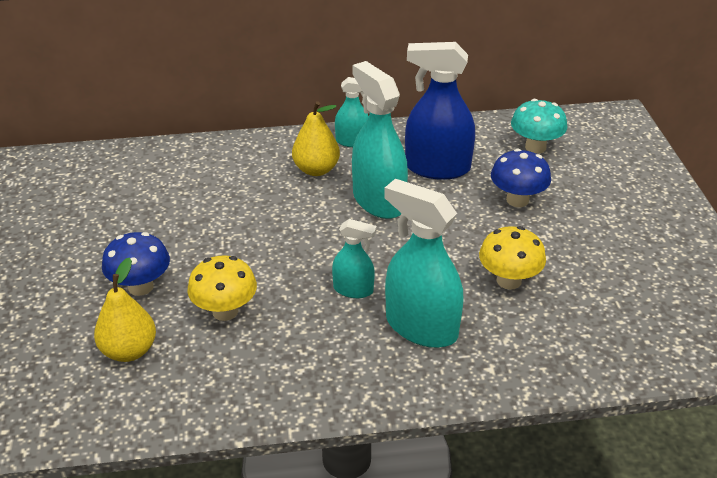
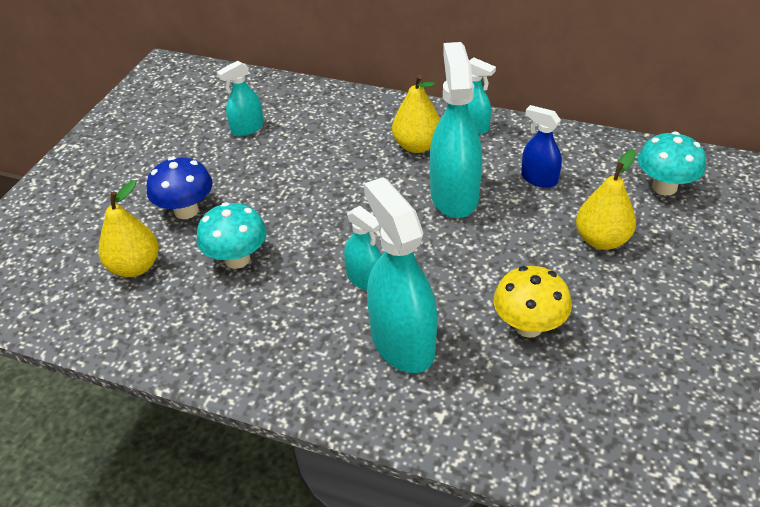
camera: 30 degrees right, 5 degrees up
(143, 198) = (247, 128): none -> turquoise spray bottle
(225, 311) = (237, 259): yellow mushroom -> turquoise mushroom
(437, 168) = (539, 179): blue spray bottle -> blue spray bottle, size x0.54
(517, 200) = (601, 240): blue mushroom -> yellow pear

